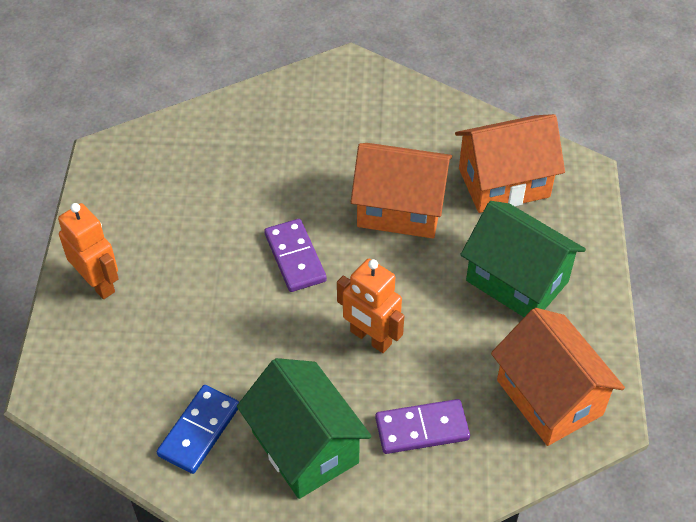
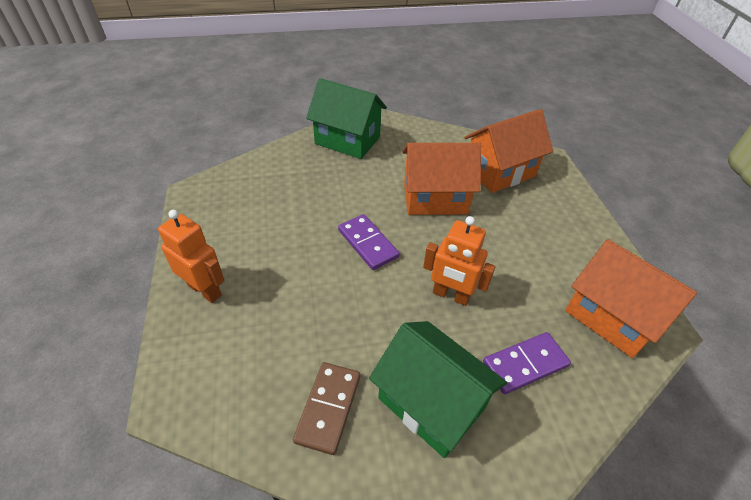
camera: 15 degrees left, 5 degrees down
(199, 431) = (328, 408): blue domino -> brown domino
(517, 281) = (541, 234): green house -> green house (347, 140)

